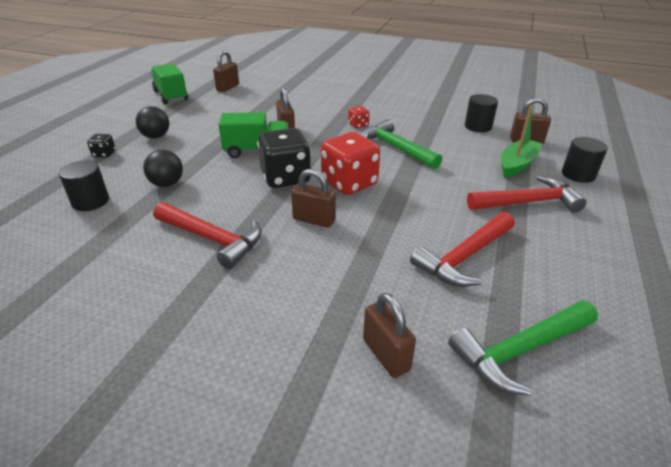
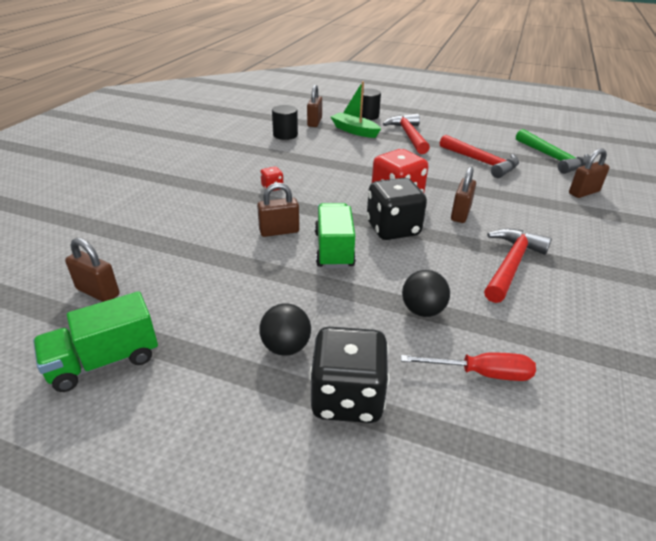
camera: 90 degrees left, 0 degrees up
(90, 201) = (481, 373): black cylinder -> red screwdriver
(104, 154) = (347, 398): black dice -> black dice, size x2.18
(396, 148) = (327, 172): green hammer -> none

